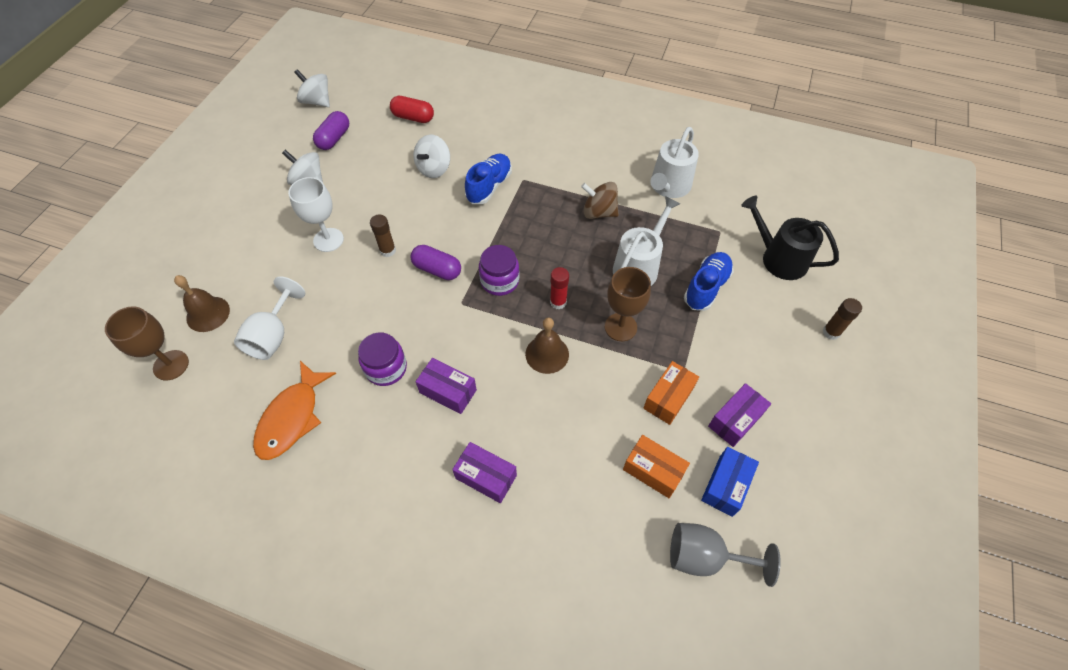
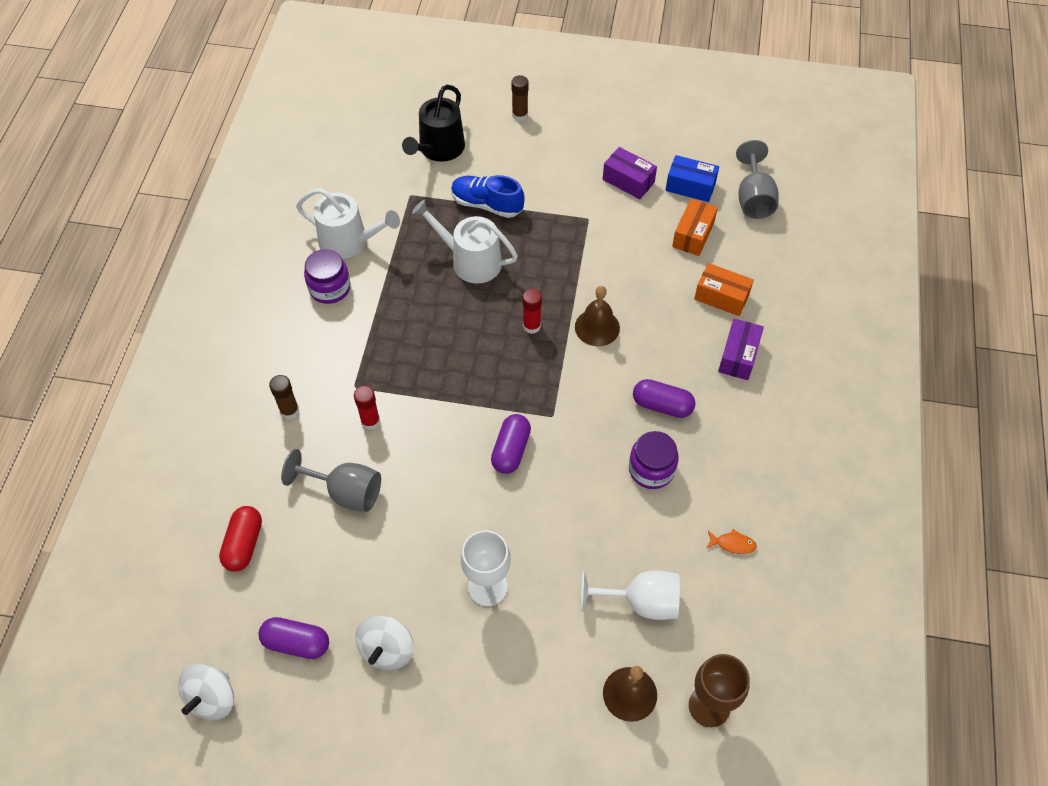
camera: 100 degrees left, 0 degrees up
(292, 417) = (733, 544): orange fish -> orange fish, size x0.42
(388, 250) = (492, 511): brown glue stick -> brown glue stick (289, 411)
(434, 169) = (345, 492): white spinning top -> grey goblet
(448, 391) = (662, 405): purple box -> purple capsule
(489, 186) = (370, 421): blue shoe -> red glue stick
(500, 281) = (514, 384): purple jar -> purple jar (329, 288)
(599, 212) = (398, 303): brown spinning top -> none
(620, 327) = (550, 270): brown goblet -> none
(668, 398) = (620, 228): orange box -> orange box (721, 297)

